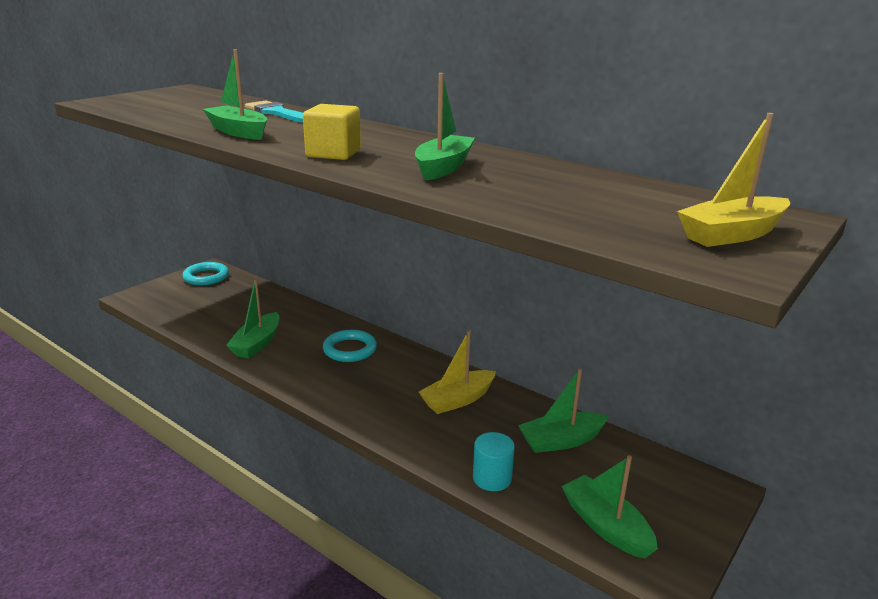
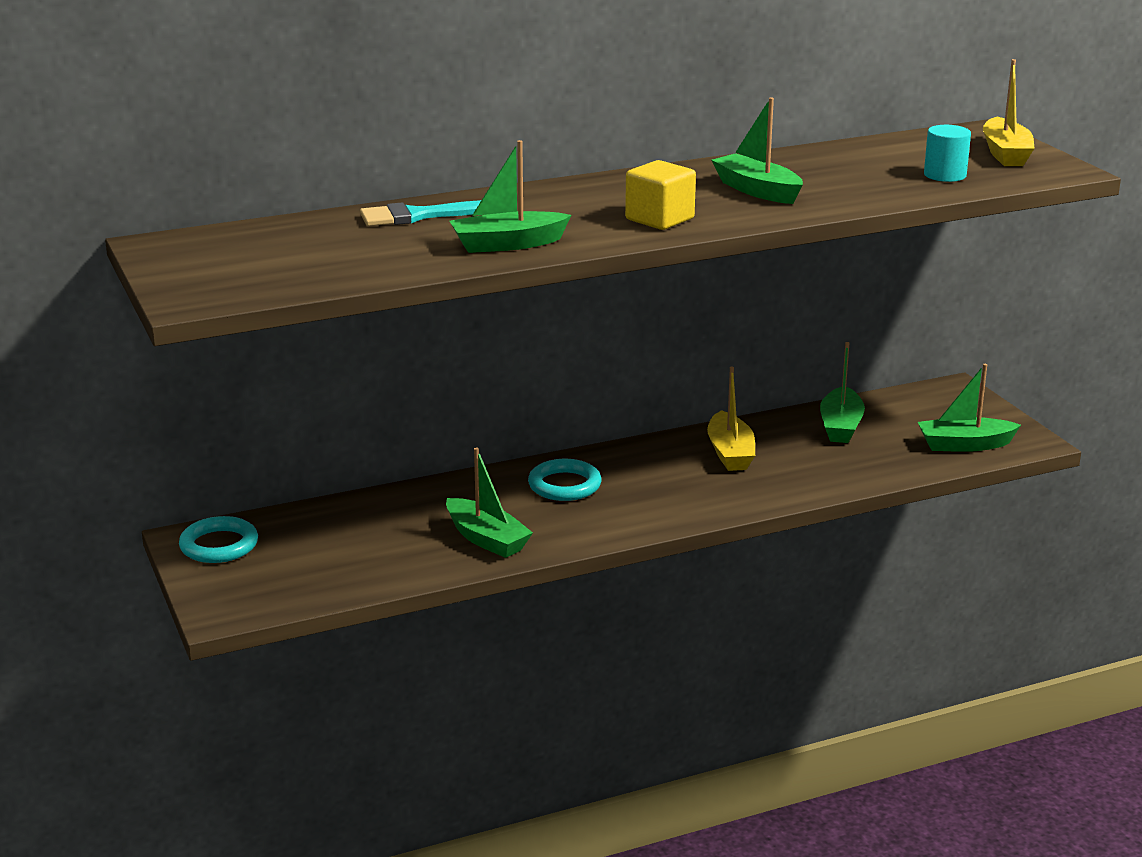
camera: 60 degrees left, 0 degrees up
(492, 478) = (869, 472): turquoise cylinder -> turquoise cylinder (945, 175)

